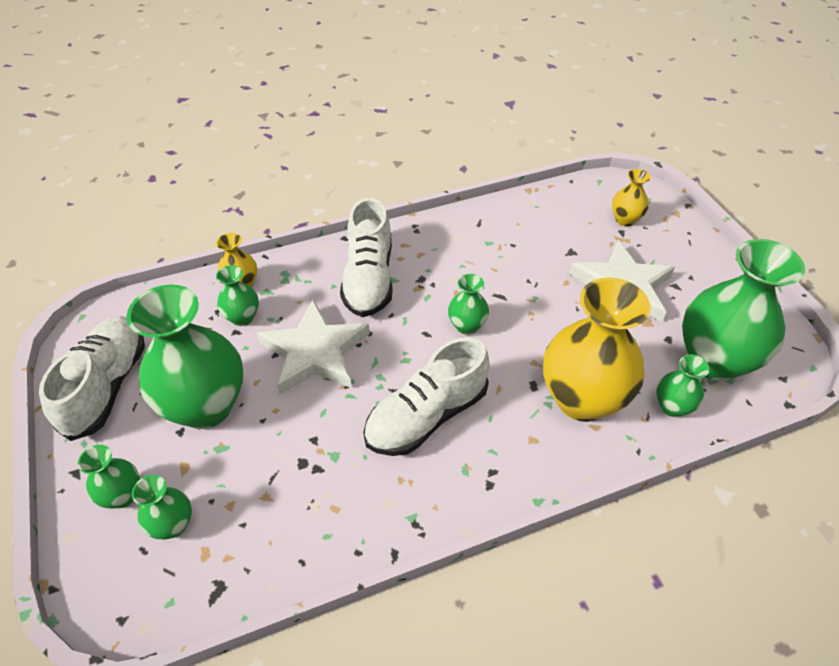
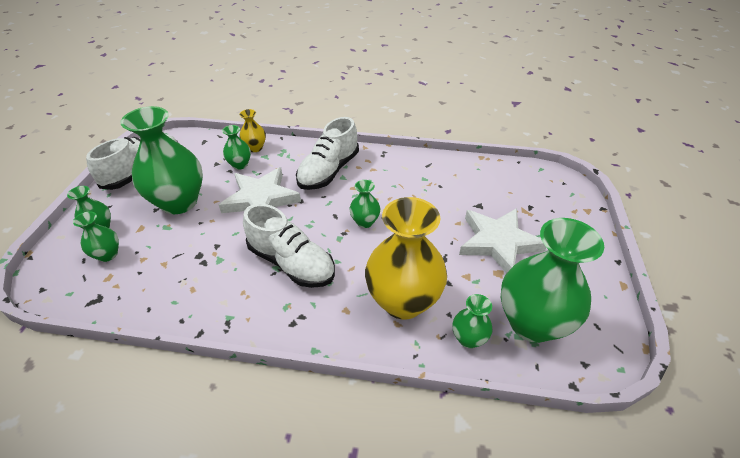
camera: 30 degrees right, 5 degrees down
(426, 416) = (291, 263): white shoe -> white shoe turned 135 degrees counterclockwise
(625, 220) = (540, 200): yellow vase -> none

